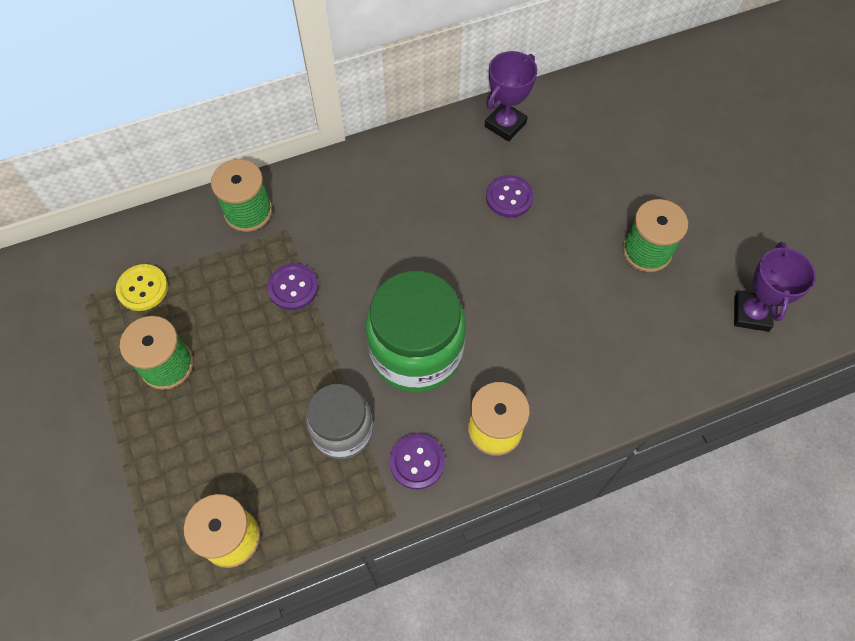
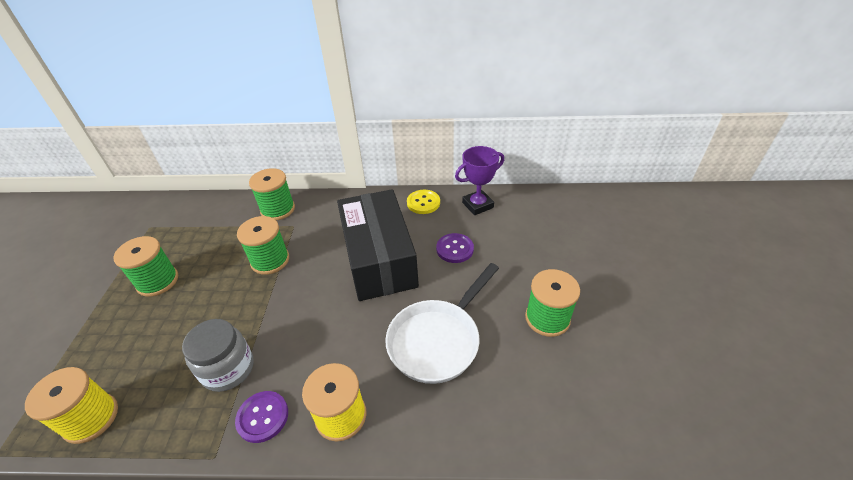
camera: 25 degrees right, 20 degrees down
(142, 288) = (184, 233): yellow button -> yellow button (423, 203)
(293, 287) = (270, 260): purple button -> green spool
(416, 351) = (321, 331): green jar -> none
(427, 239) = (379, 258): none -> black box
(548, 315) = (438, 340): none -> white pan
(751, 313) = (627, 403): purple trophy -> none

